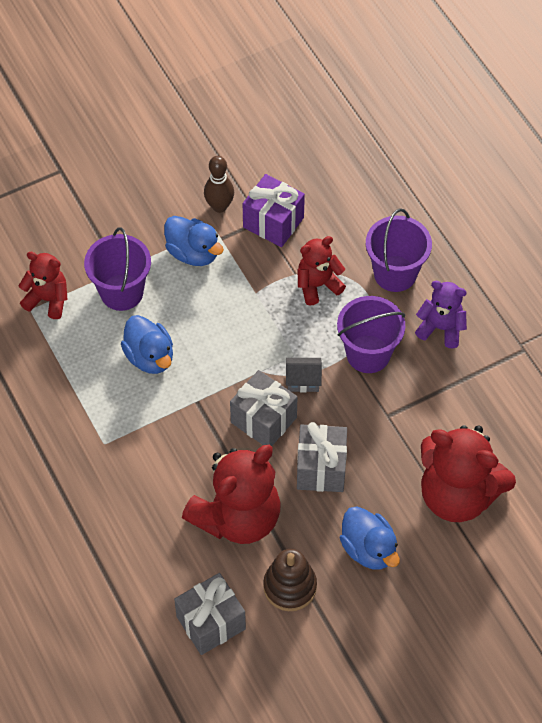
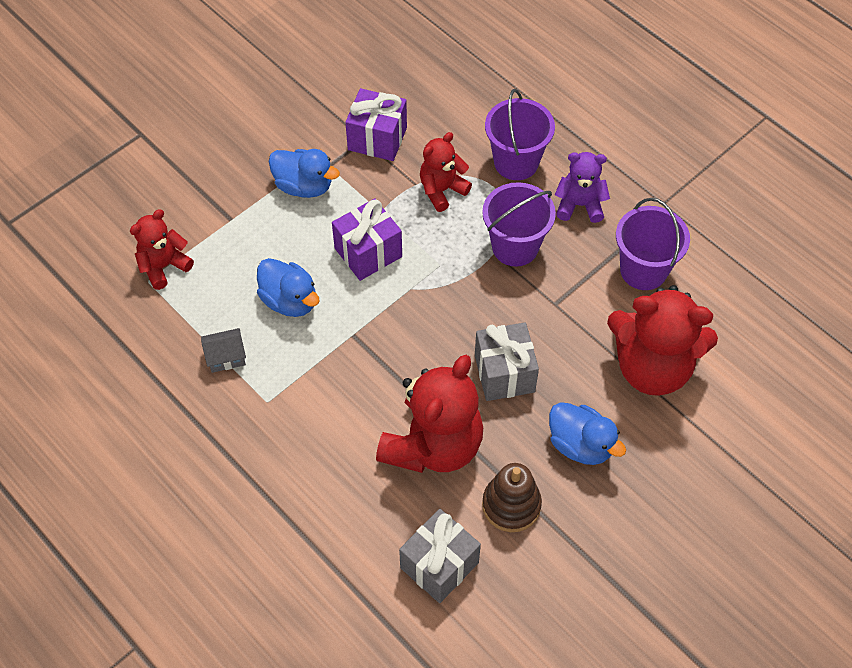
camera: 15 degrees left, 0 degrees up
(48, 299) = (164, 266): red teddy bear -> red teddy bear turned 45 degrees counterclockwise
(121, 292) = (240, 241): purple bucket -> purple bucket (643, 270)
(219, 206) = (317, 134): brown bowling pin -> none
(233, 329) = (368, 252): none -> purple gift
(263, 420) = (429, 338): grey gift -> none
(303, 381) = (457, 288): grey house -> grey house (226, 357)

